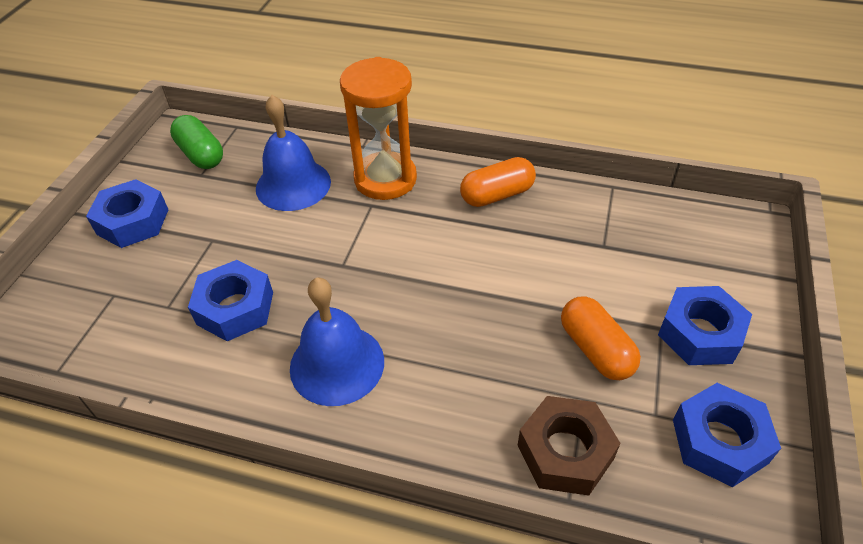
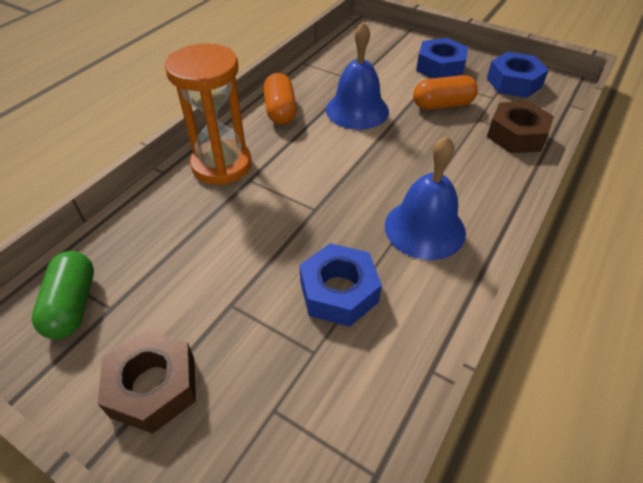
camera: 75 degrees left, 0 degrees up
(133, 221) = (153, 386): blue nut -> brown nut
(201, 154) = (72, 305): green capsule -> green capsule turned 75 degrees counterclockwise
(293, 185) = (186, 228): blue bell -> blue bell (357, 110)

